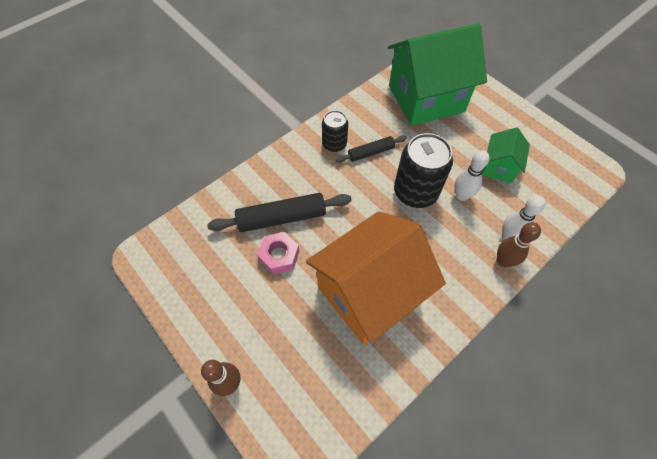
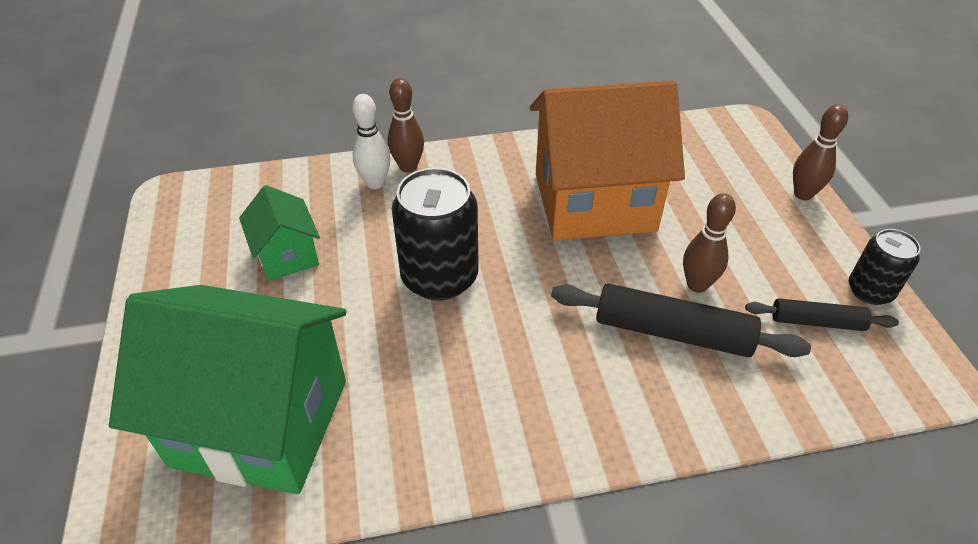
camera: 150 degrees left, 15 degrees down
(279, 256) = (697, 285): pink nut -> brown bowling pin
(334, 144) = (510, 415): black can -> black can (870, 291)
(370, 152) = (457, 368): black rolling pin -> black rolling pin (817, 322)
(461, 195) = (380, 245): white bowling pin -> none
(499, 167) = (287, 255): green house -> green house turned 75 degrees counterclockwise

